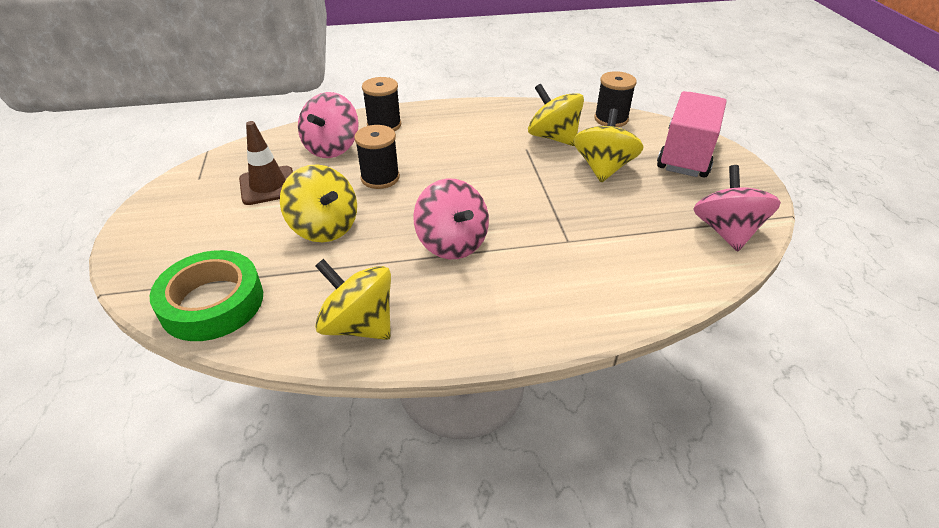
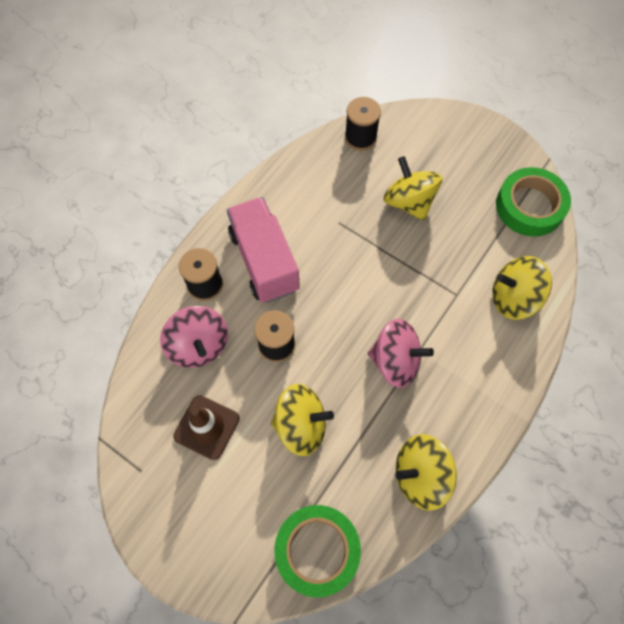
camera: 45 degrees left, 25 degrees up
(553, 137) = (344, 193): yellow spinning top -> yellow spinning top (513, 298)
(686, 154) = (444, 141): pink truck -> pink truck (264, 261)
(726, 231) = (529, 206): pink spinning top -> green tape

